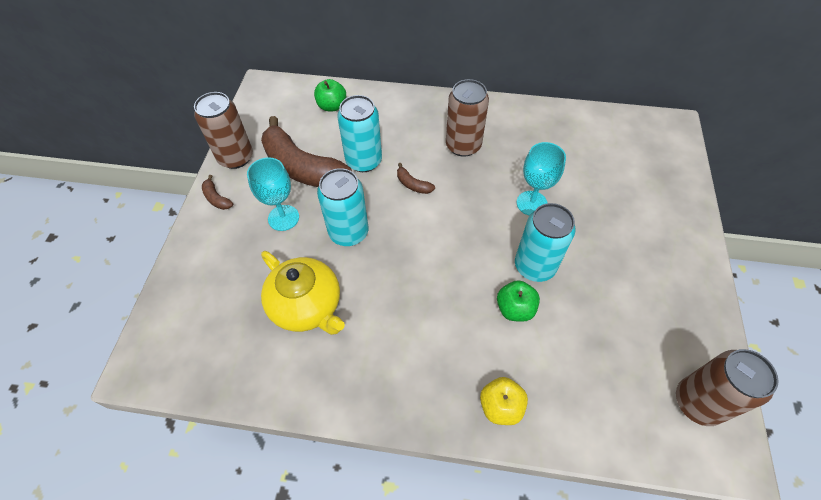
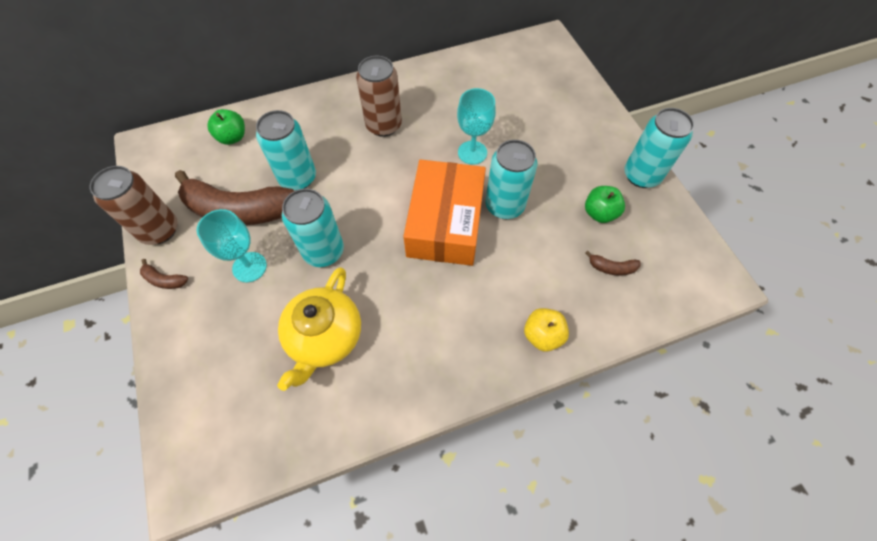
camera: 30 degrees left, 5 degrees up
(307, 306) = (325, 337): yellow teapot -> yellow teapot turned 90 degrees clockwise
(413, 184) = (358, 180): brown banana -> brown banana (611, 268)
(468, 256) = (445, 223): none -> orange box
(515, 309) = (509, 249): green apple -> green apple (599, 213)
(697, 402) = (680, 254): brown can -> none
(700, 301) = (641, 175): none -> turquoise can

